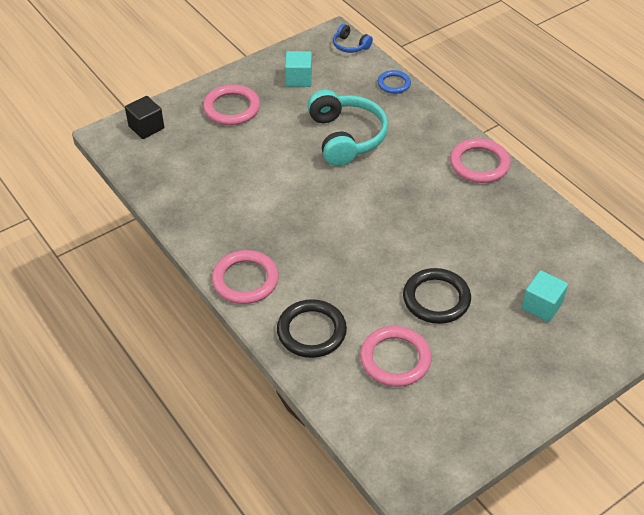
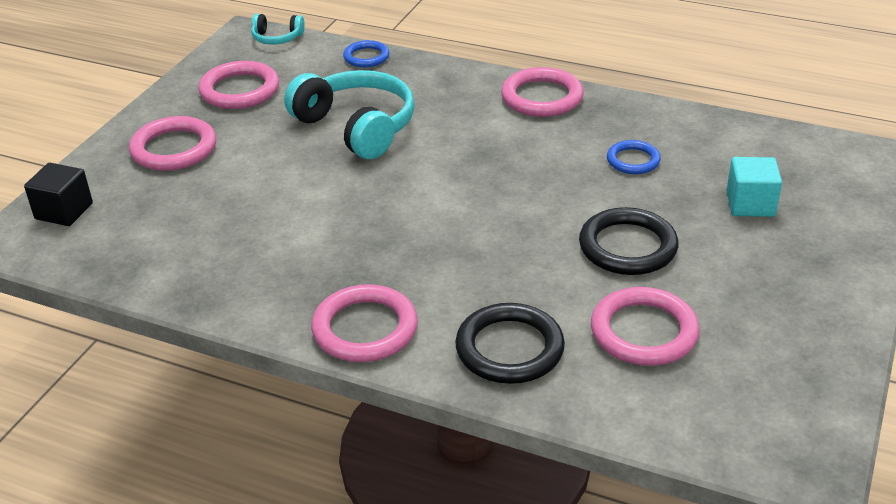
camera: 30 degrees left, 10 degrees down
(298, 79) = (240, 90): turquoise cube -> pink ring
(350, 45) = (277, 38): blue headphones -> turquoise headphones
(495, 239) = (633, 160): none -> blue ring

